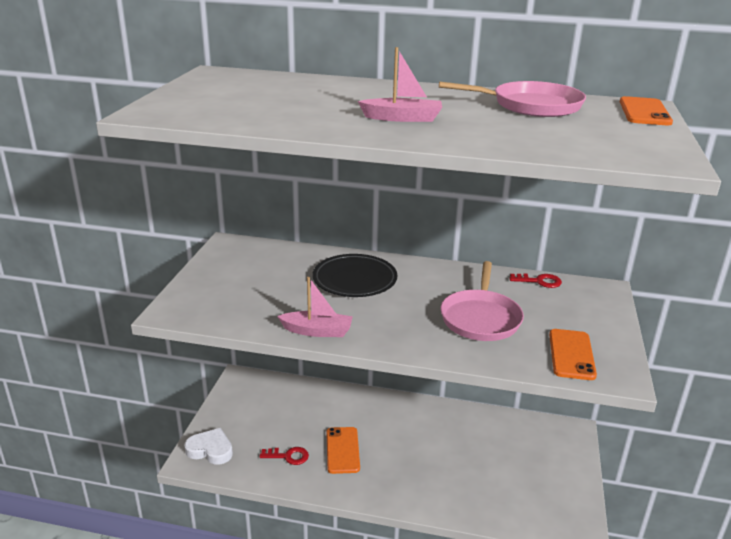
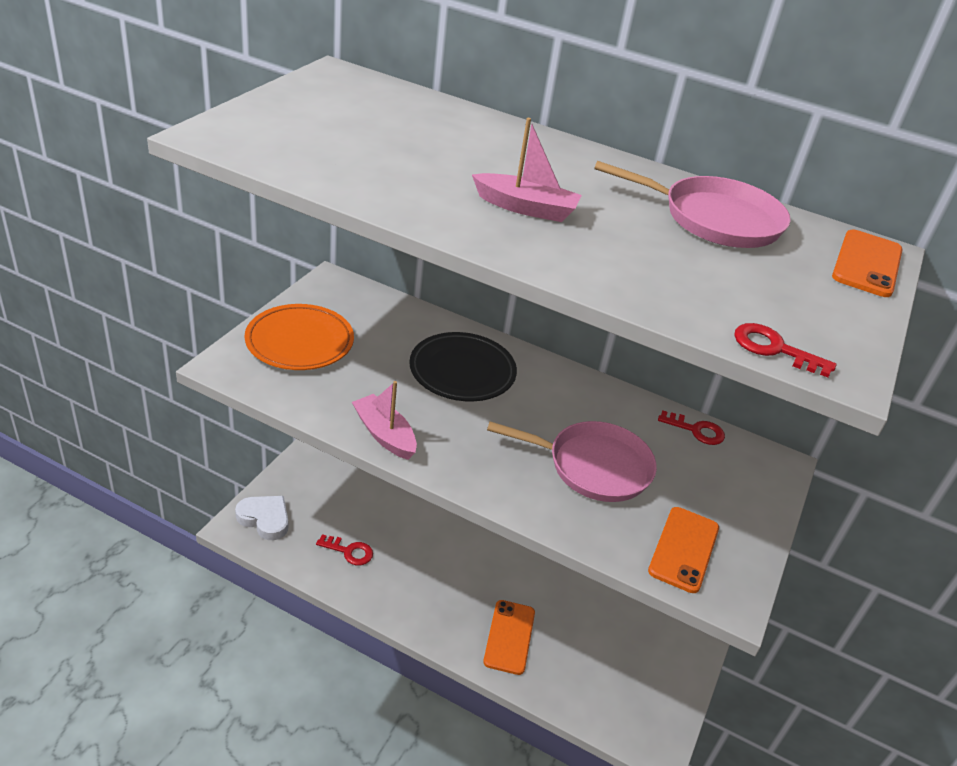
camera: 10 degrees right, 10 degrees up
(221, 286) = (299, 342): none -> orange plate
(317, 331) = (384, 435): pink boat -> pink boat turned 150 degrees counterclockwise
(342, 450) = (414, 561): orange phone -> orange phone (509, 637)
(480, 318) = (593, 466): pink pan -> pink pan turned 105 degrees counterclockwise
(623, 159) = (774, 349): none -> red key

